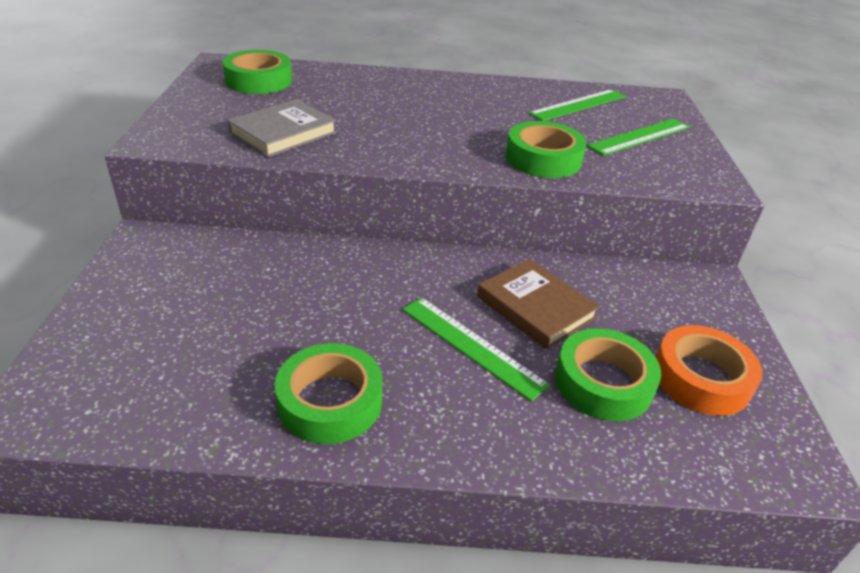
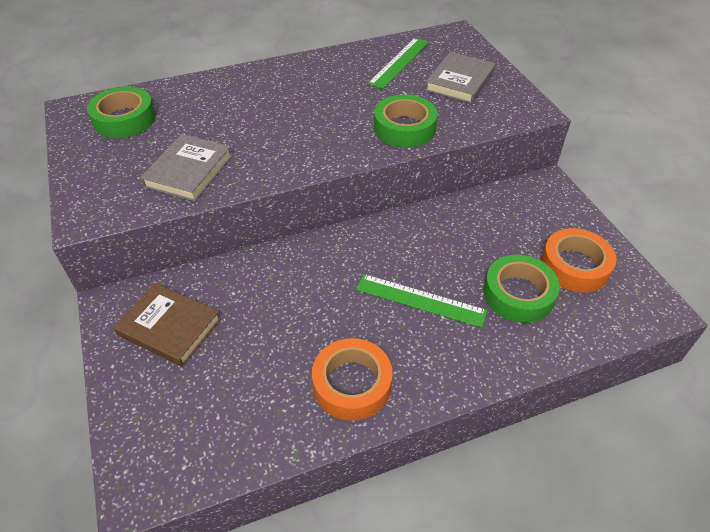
camera: 20 degrees left, 10 degrees up
(330, 401) = (352, 384): green tape -> orange tape
(535, 307) = (445, 251): brown book -> brown book (169, 327)
(640, 136) = (460, 81): green ruler -> grey book

